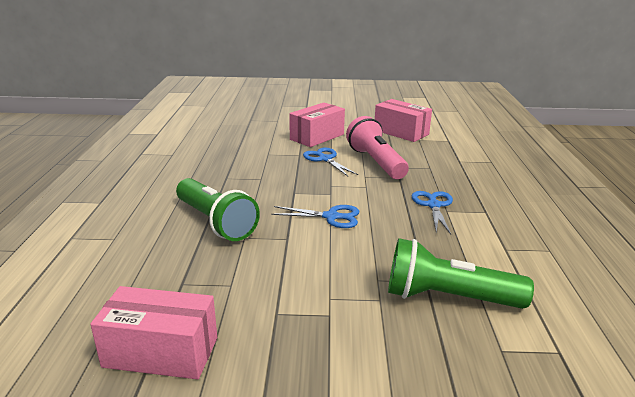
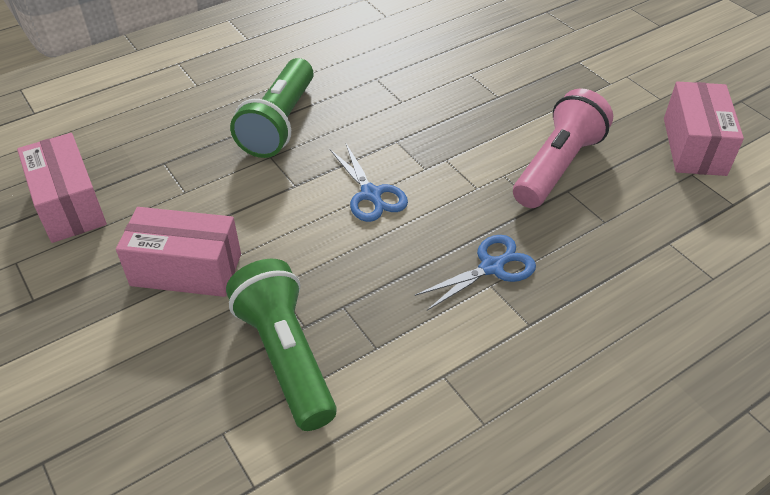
camera: 55 degrees right, 20 degrees up
(317, 137) = (569, 83): pink box -> pink box (186, 269)
(325, 159) = (512, 121): blue scissors -> none

